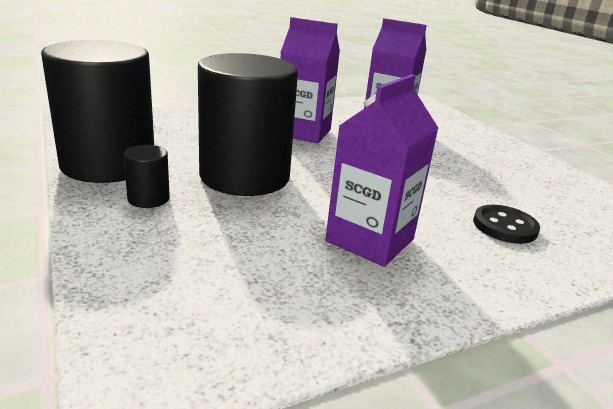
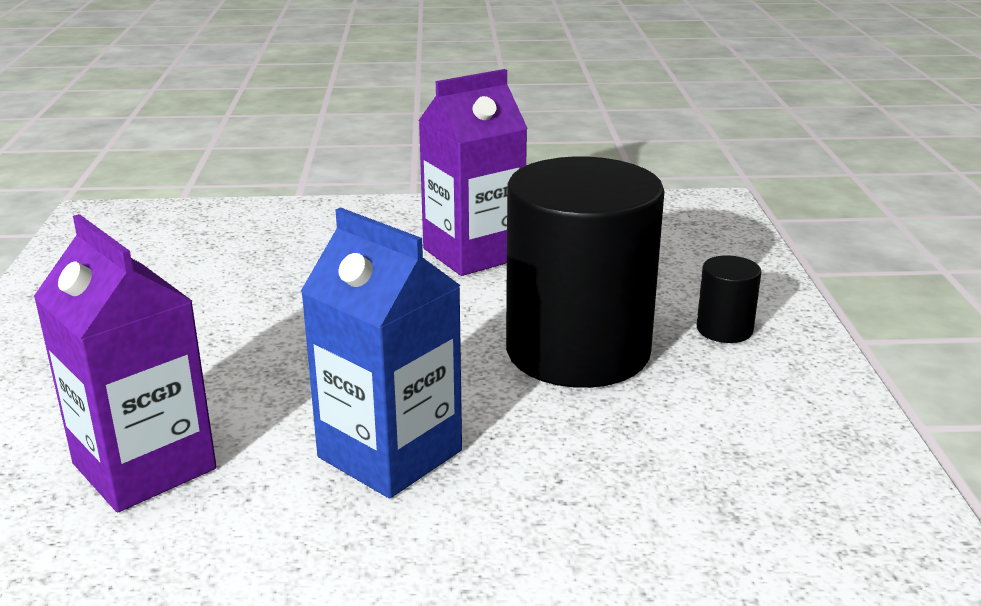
camera: 155 degrees left, 0 degrees up
(108, 164) = (801, 400): black cylinder -> none
(303, 132) = (390, 454): purple carton -> blue carton
(504, 226) = (293, 247): black button -> none

